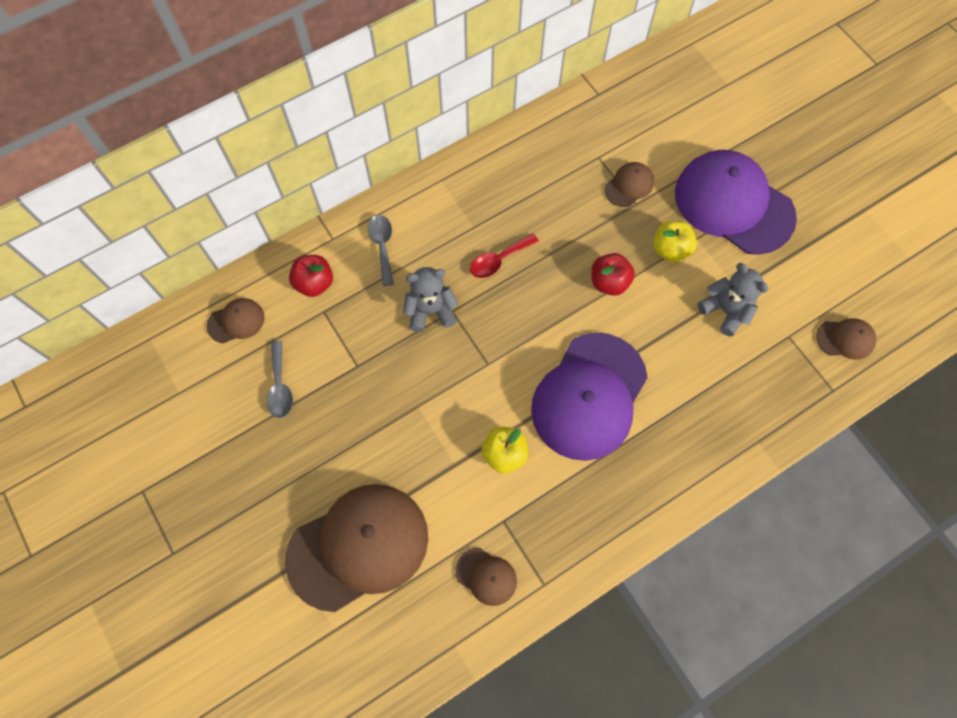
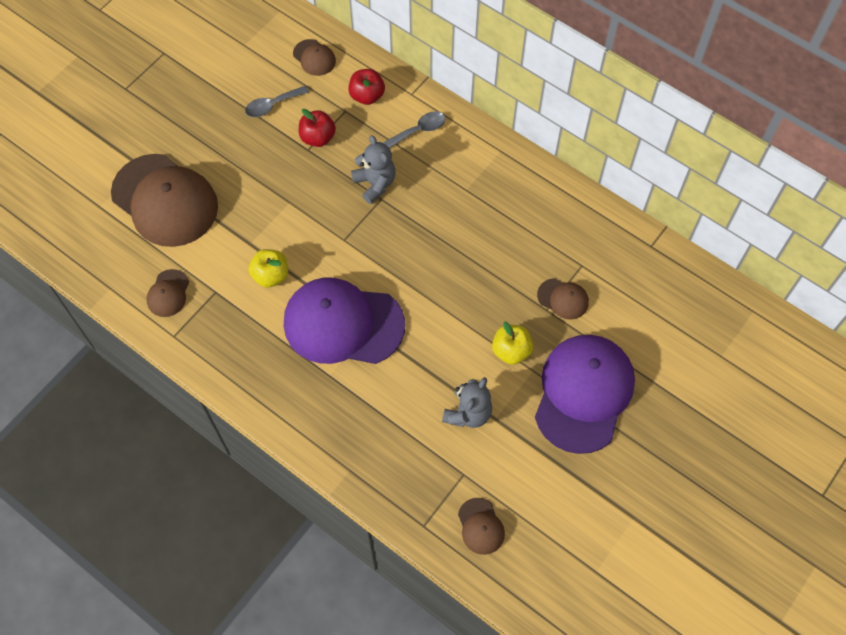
camera: 70 degrees right, 5 degrees down
(498, 260) = (442, 218): red spoon -> none
(609, 282) = (457, 309): red apple -> red apple (318, 138)

